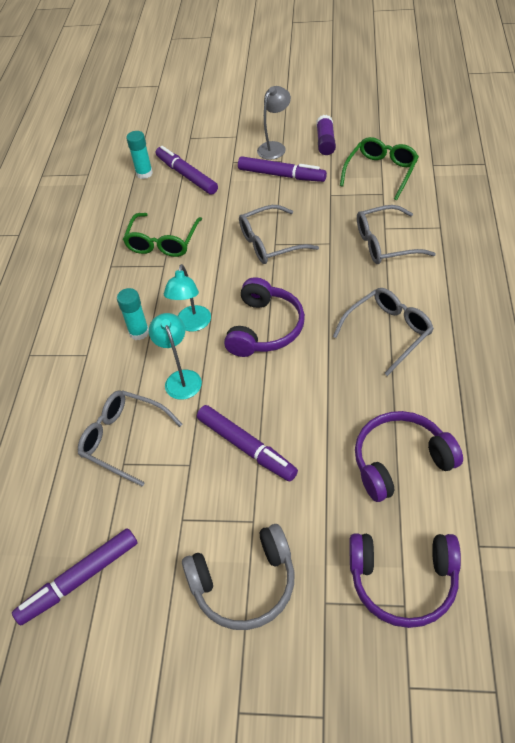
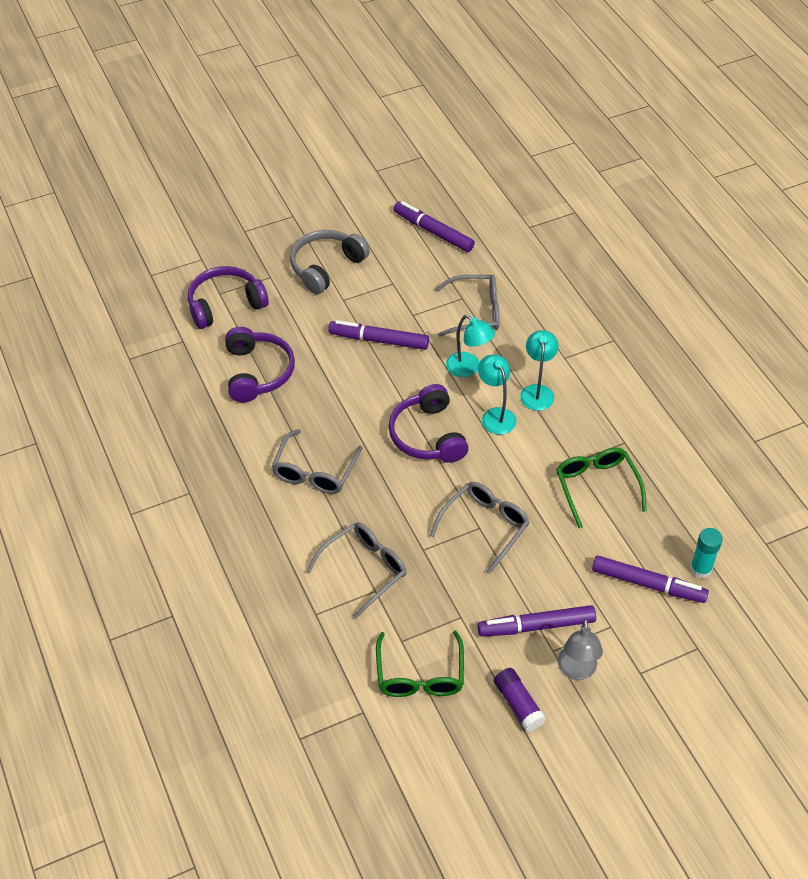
camera: 145 degrees right, 0 degrees up
(79, 580) = (433, 232): purple marker -> purple marker turned 75 degrees counterclockwise
(139, 332) = (537, 391): turquoise glue stick -> turquoise lamp
(401, 462) = (257, 372): purple headphones -> purple headphones turned 45 degrees counterclockwise

